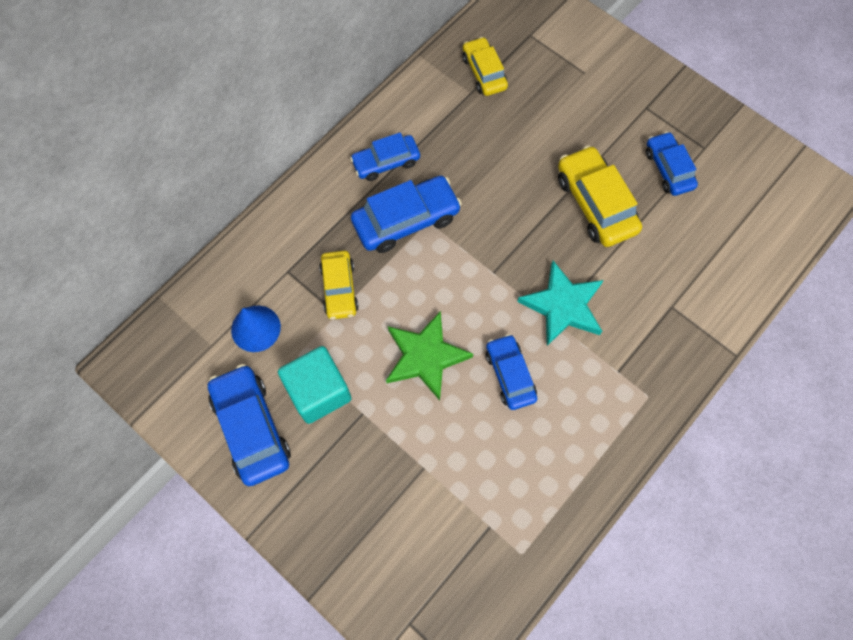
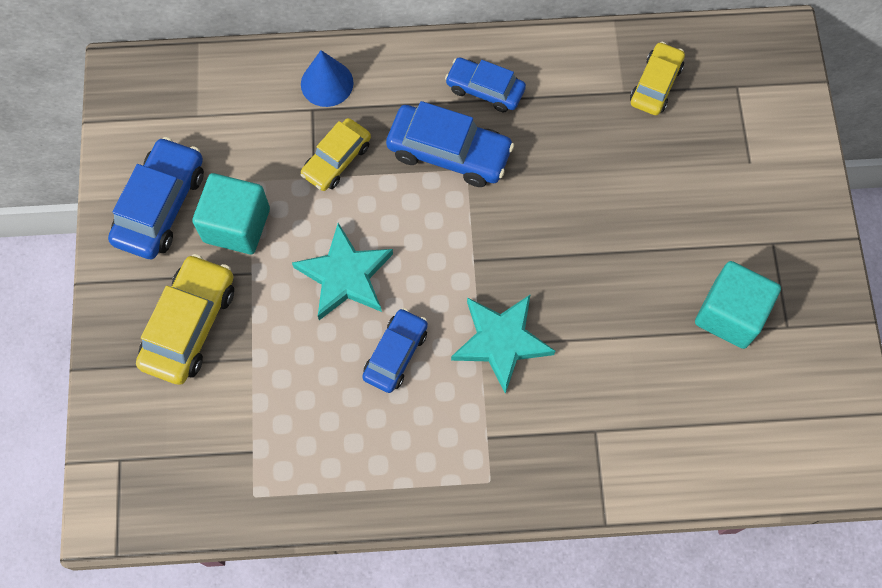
camera: 45 degrees right, 0 degrees up
(256, 328) = (242, 132): blue cone -> blue cone (327, 83)
(425, 357) = (345, 276): green star -> turquoise star
(595, 203) = (627, 284): yellow car -> yellow car (189, 325)
(668, 169) = (730, 314): blue car -> turquoise cube

